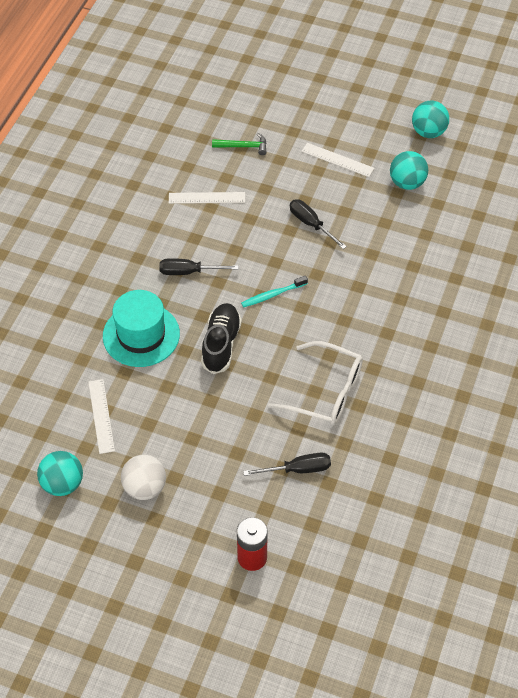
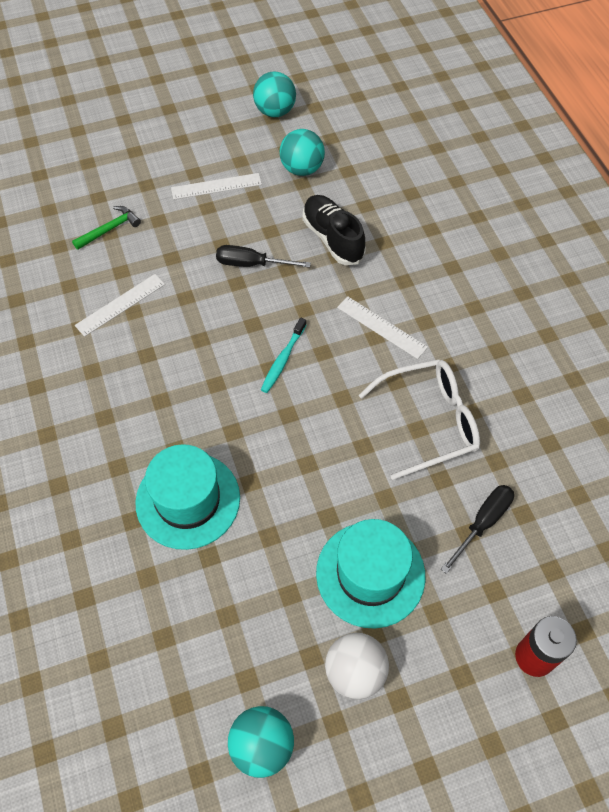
camera: 40 degrees left, 5 degrees up
(101, 416) = (230, 627): white ruler -> white ruler (381, 327)
(189, 272) = (175, 394): black screwdriver -> none
(203, 447) = (370, 574): none -> turquoise hat
(221, 344) = (281, 448): black shoe -> black shoe (333, 238)

